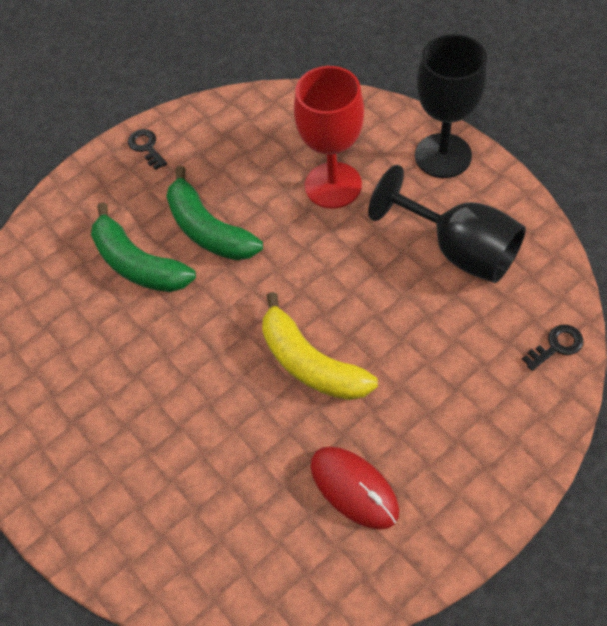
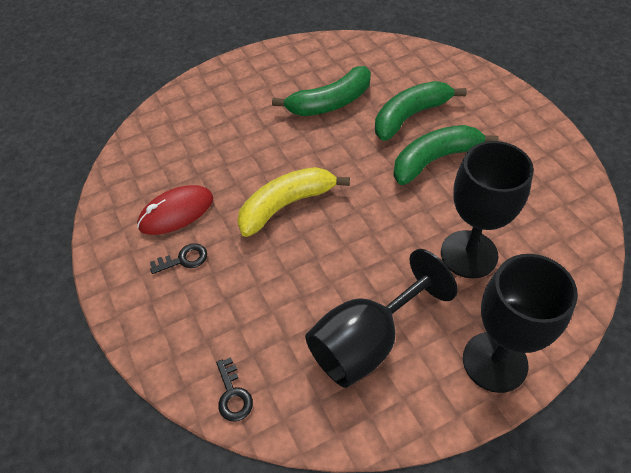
camera: 100 degrees right, 5 degrees down
(122, 358) = (330, 103): none -> green banana
(146, 147) = (534, 130): black key -> black key (184, 259)
(333, 185) = (469, 254): red goblet -> black goblet

